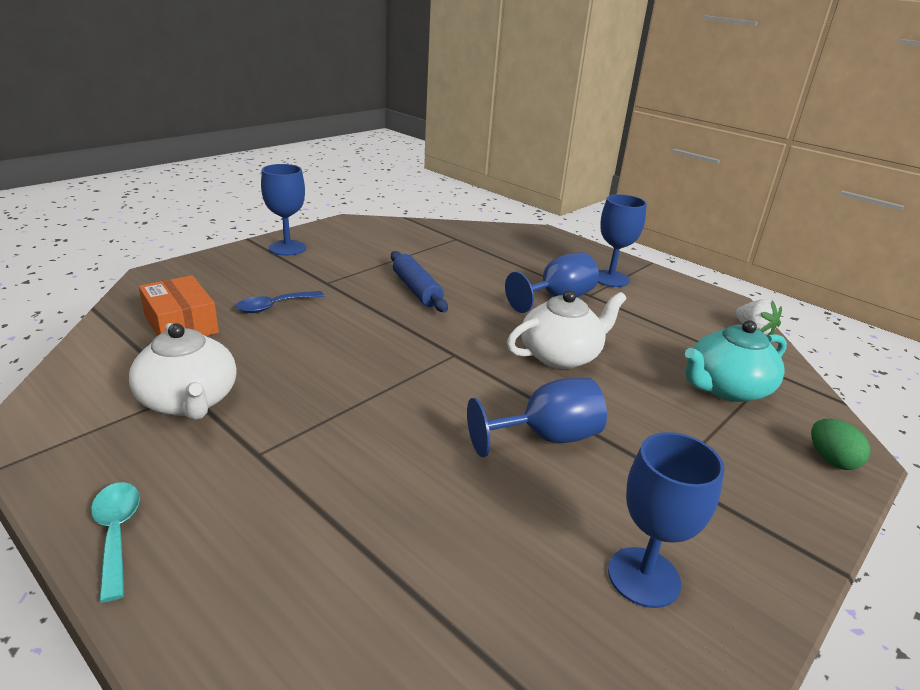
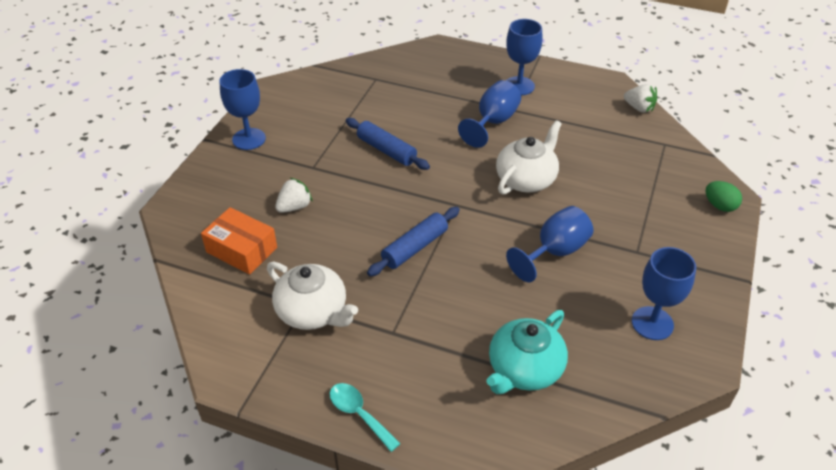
camera: 20 degrees left, 15 degrees up
(274, 306) = (294, 207): blue spoon -> white strawberry
(369, 378) = (415, 247): none -> blue rolling pin
(726, 388) = (642, 169): turquoise teapot -> turquoise teapot (524, 369)

